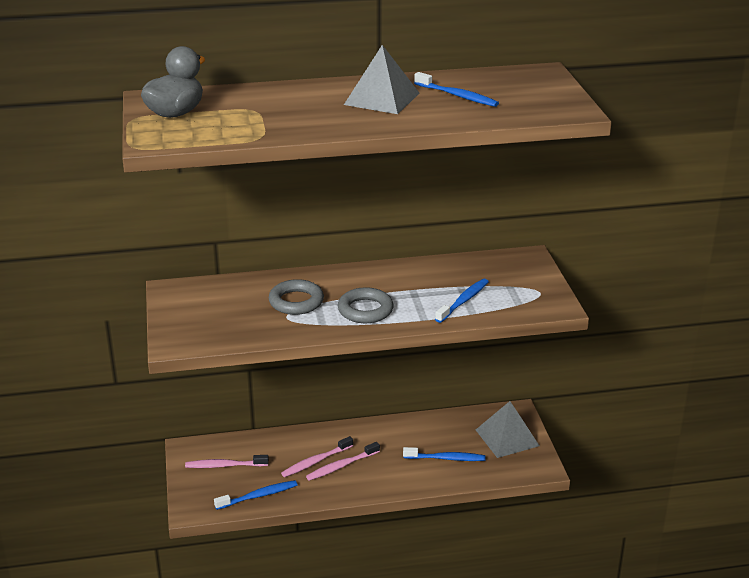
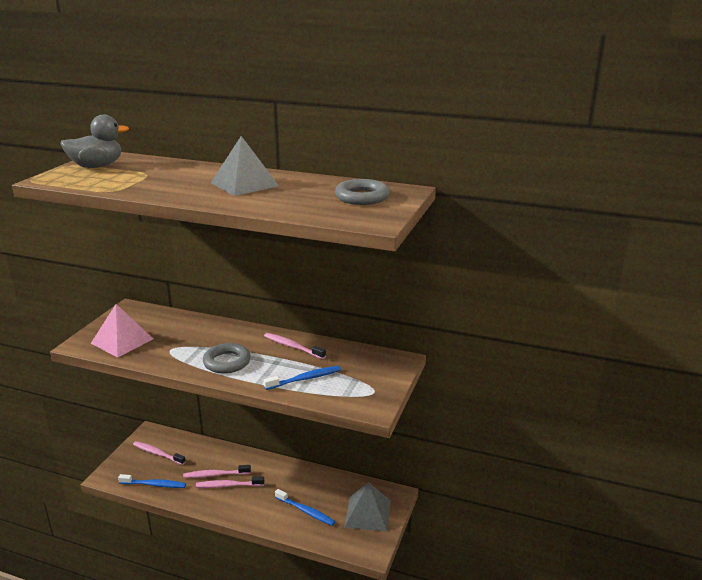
camera: 30 degrees right, 5 degrees down
(219, 325) = (122, 341): none -> pink pyramid
(296, 302) = (190, 341): grey ring -> grey ring (362, 197)
(411, 275) = (292, 347): none -> pink toothbrush
(457, 96) = (303, 193): blue toothbrush -> none

